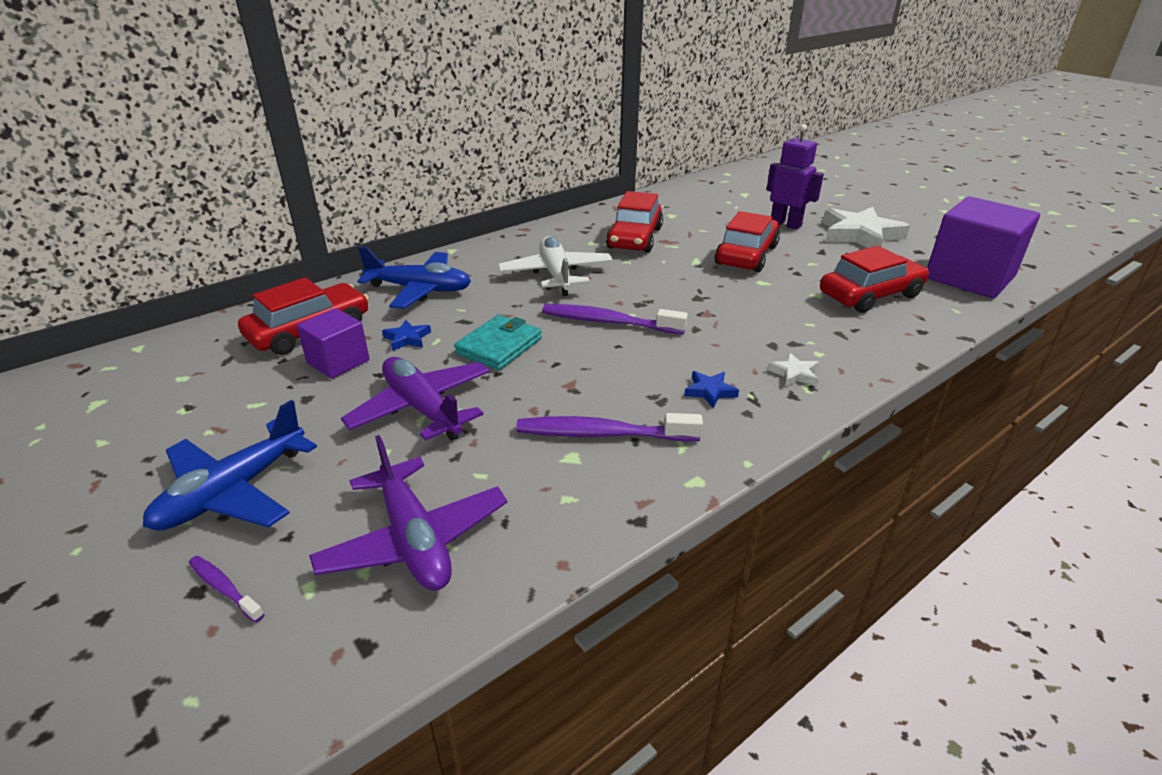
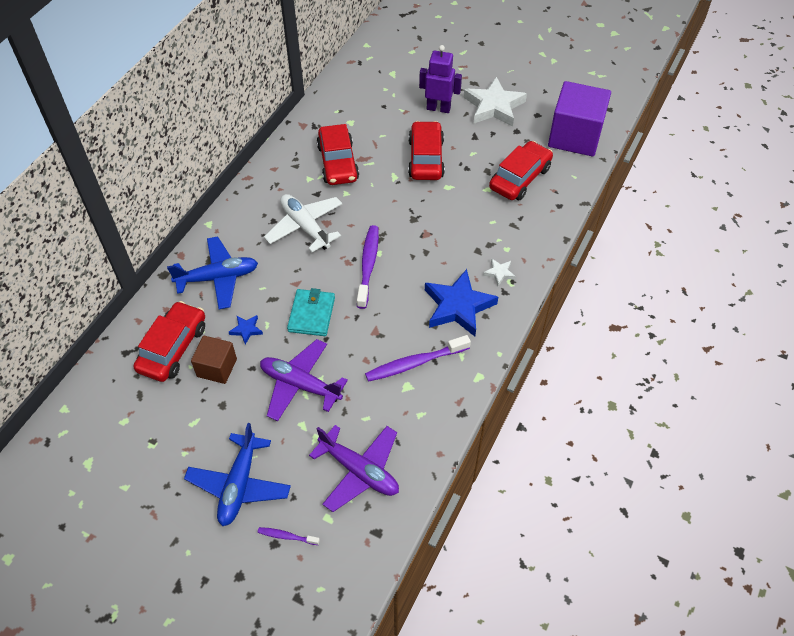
camera: 25 degrees left, 20 degrees up
(338, 361) = (217, 368): purple cube -> brown cube
(608, 322) = (368, 265): purple toothbrush -> purple toothbrush turned 105 degrees clockwise
(710, 391) = (458, 306): blue star -> blue star, size x2.26

